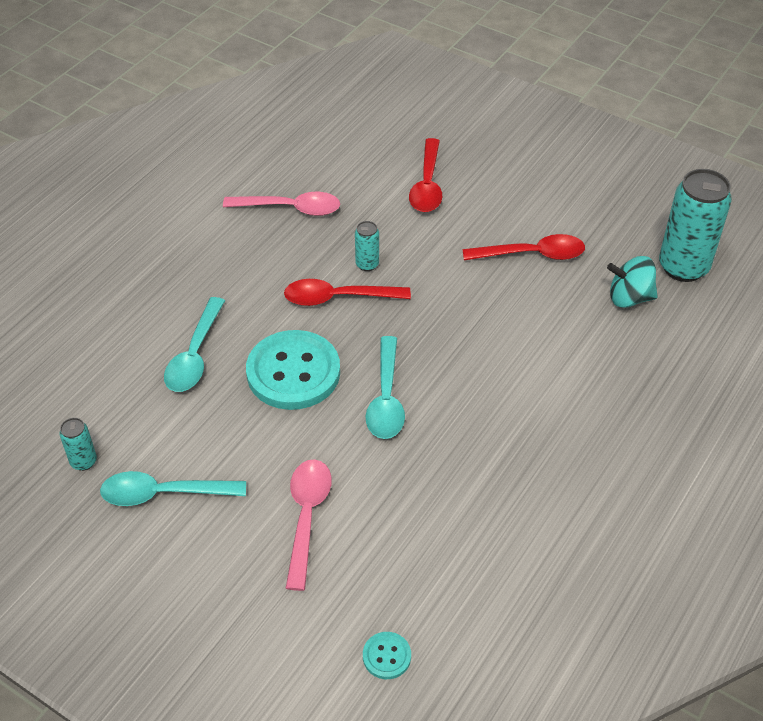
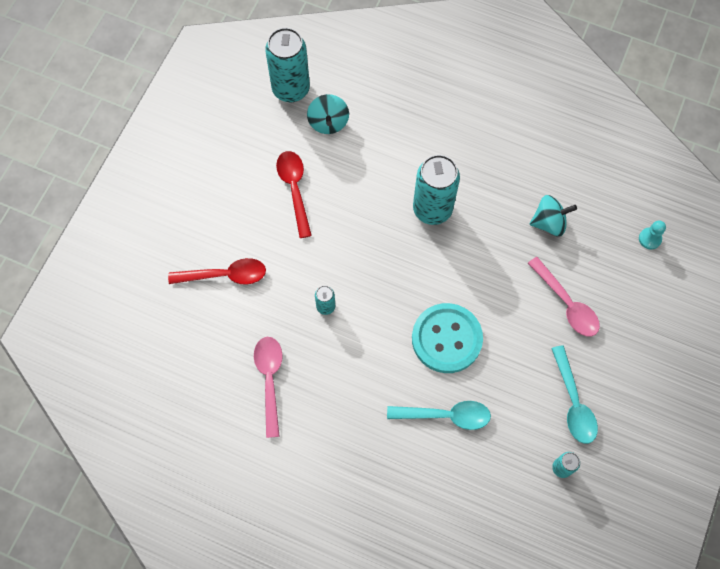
camera: 100 degrees left, 20 degrees up
(306, 517) = (566, 304): pink spoon -> pink spoon turned 120 degrees counterclockwise
(338, 298) = (366, 322): red spoon -> none
(386, 398) = (456, 270): turquoise spoon -> none
(386, 656) = (649, 239): turquoise button -> turquoise pawn
(439, 521) = (549, 223): none -> turquoise spinning top
(483, 387) = (432, 209): none -> turquoise can

